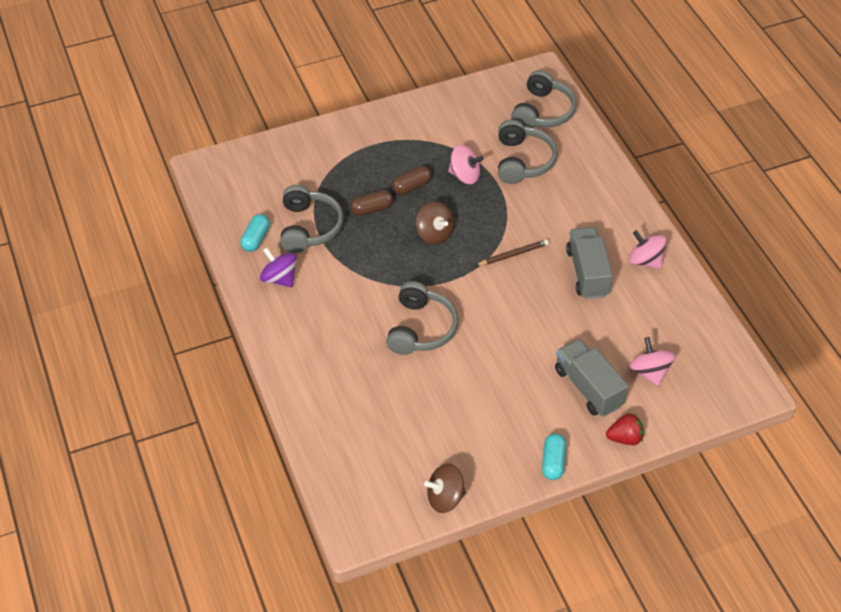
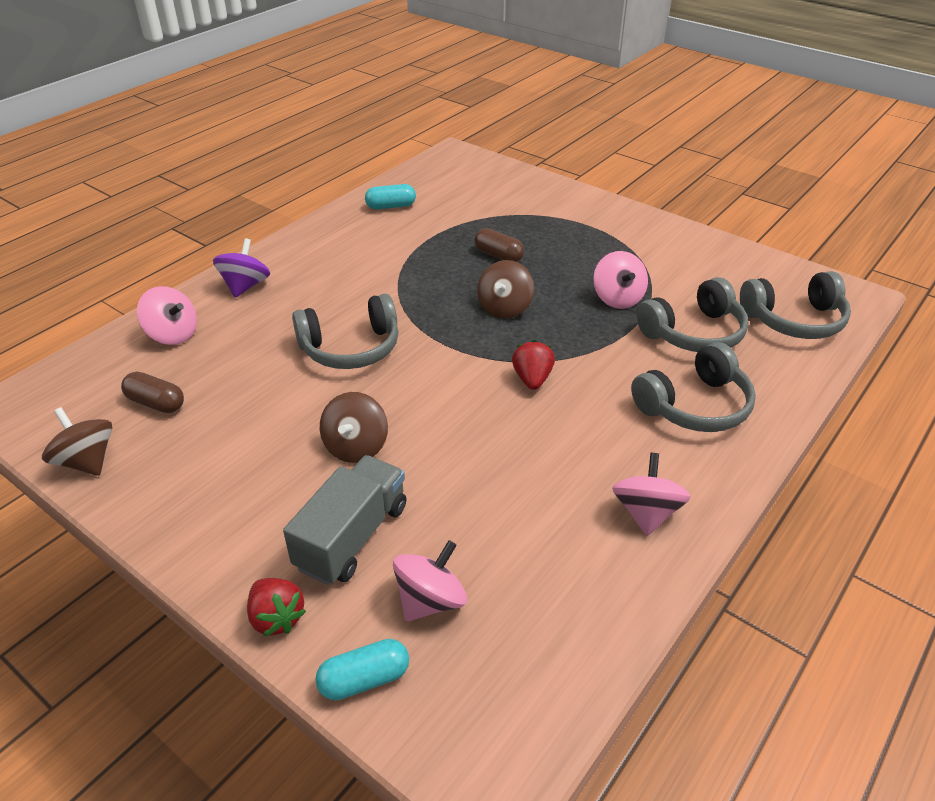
camera: 60 degrees right, 10 degrees down
(279, 278) = (350, 235): purple spinning top -> purple spinning top (245, 286)
(309, 227) = (434, 229): grey headphones -> grey headphones (695, 406)
(334, 421) = (173, 334): none -> pink spinning top
(411, 186) = (559, 269): brown capsule -> brown capsule (156, 403)
(513, 254) = (532, 379): brown pencil -> red strawberry
(518, 360) = (356, 447): none -> brown spinning top
(553, 462) = (191, 547): turquoise capsule -> turquoise capsule (364, 679)
(587, 273) = (565, 458): grey truck -> none

